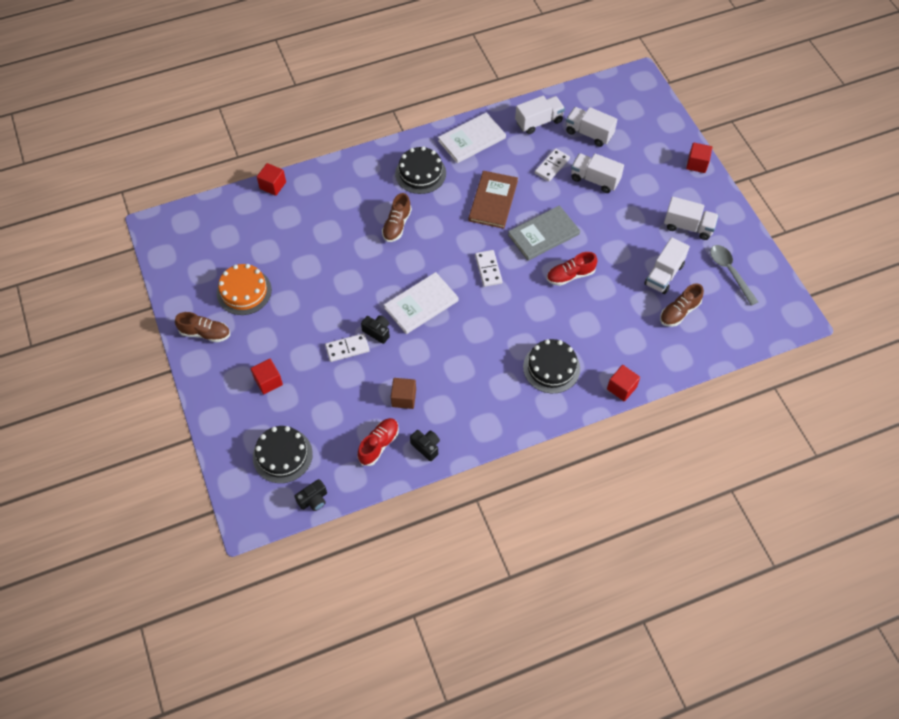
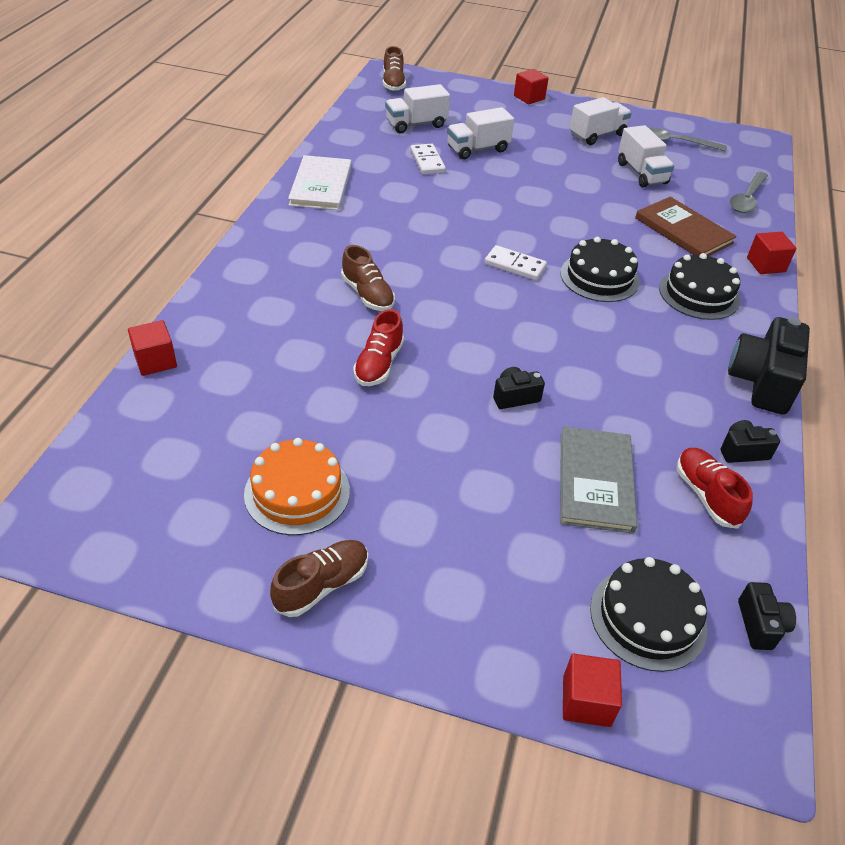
camera: 55 degrees left, 15 degrees down
(268, 381) = (492, 557): red cube -> red cube (586, 701)
(347, 349) = (514, 439): white domino -> none
(404, 398) = (646, 430): brown cube -> none
(420, 173) = (316, 239): black cake -> black cake (599, 277)
(421, 304) = (510, 338): white book -> none
(493, 201) = (424, 215): brown book -> brown book (683, 230)
(494, 433) = (762, 382): none -> black camera
(539, 122) = (360, 140): white truck -> none
(543, 234) = (510, 209): grey book -> grey book (595, 481)
(570, 275) = (584, 221): red shoe -> red shoe (379, 364)
(679, 312) = (696, 188): brown shoe -> brown shoe (393, 83)
(697, 345) = (747, 199): none -> grey spoon

